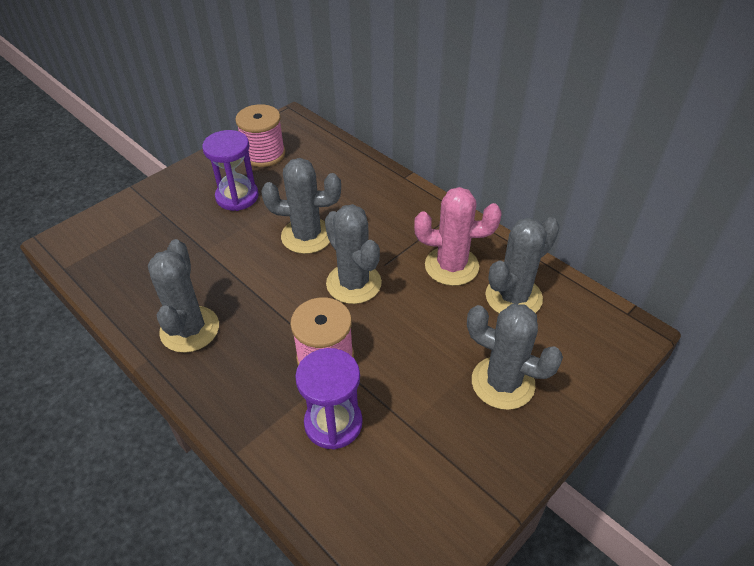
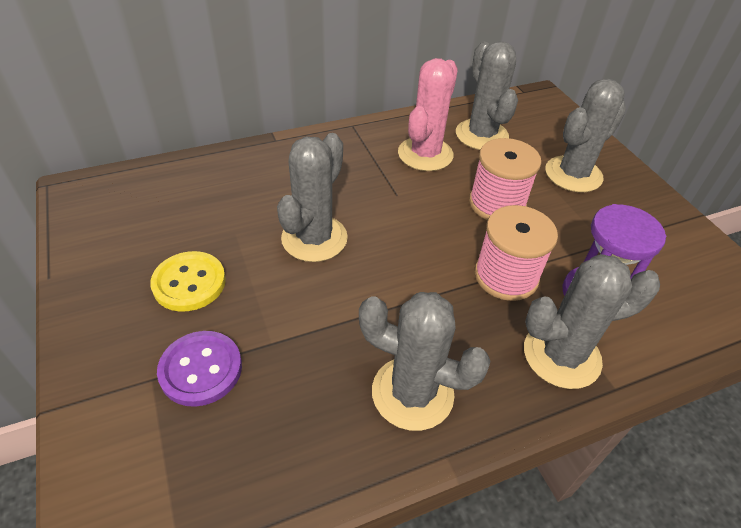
camera: 70 degrees left, 0 degrees up
(175, 229) = (201, 369): none -> purple button
(237, 197) = (189, 283): purple hourglass -> yellow button
(264, 154) = (124, 234): pink spool -> pink spool (497, 204)
(353, 283) = (412, 224): grey cactus -> grey cactus (561, 355)

